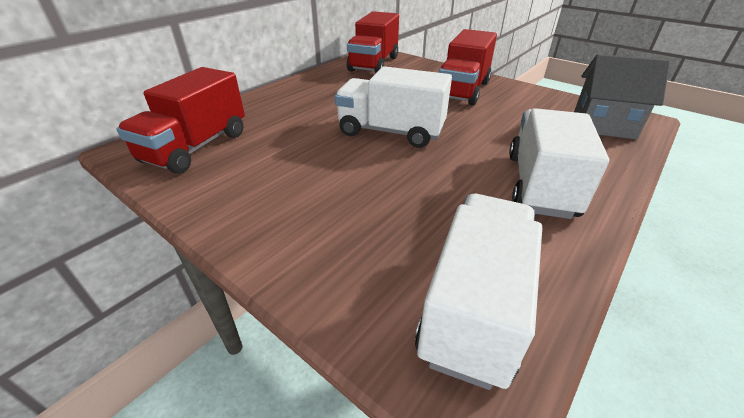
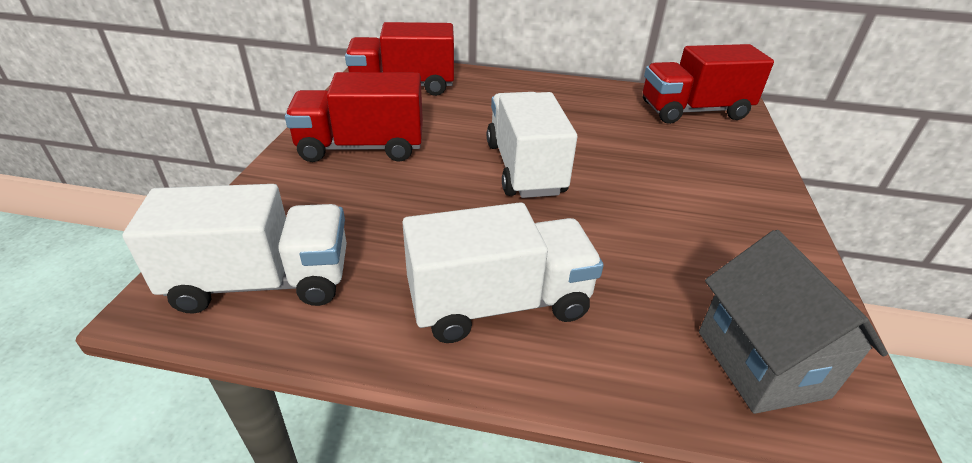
camera: 60 degrees right, 0 degrees up
(462, 90) = (707, 195): red truck -> red truck (361, 147)

